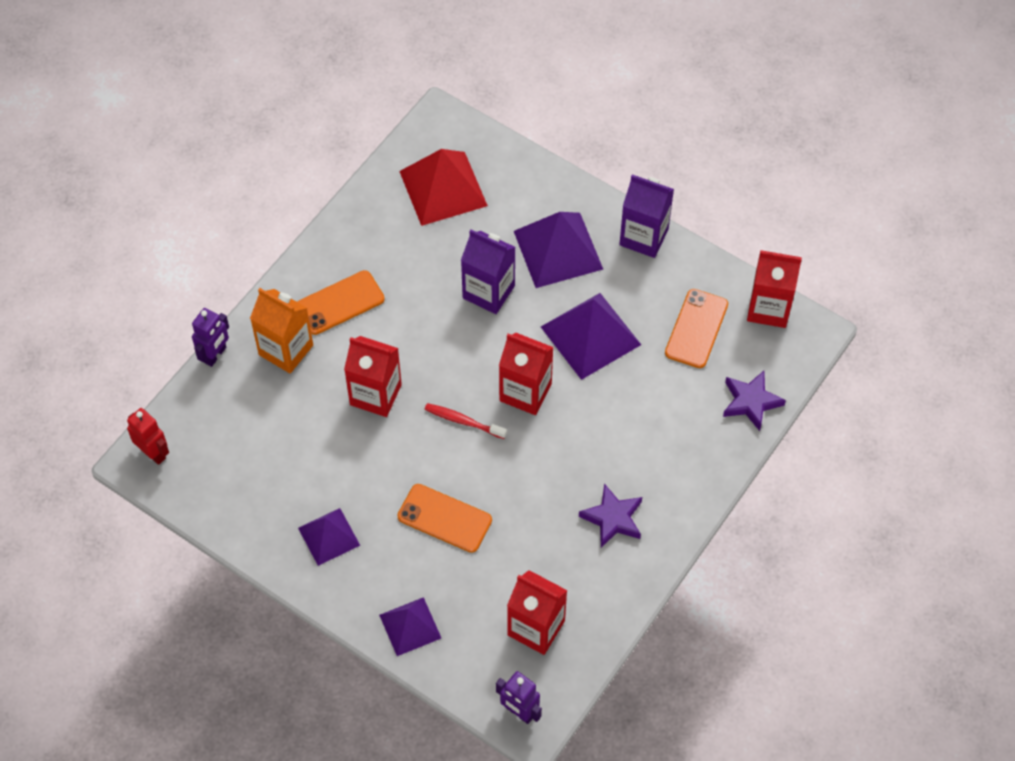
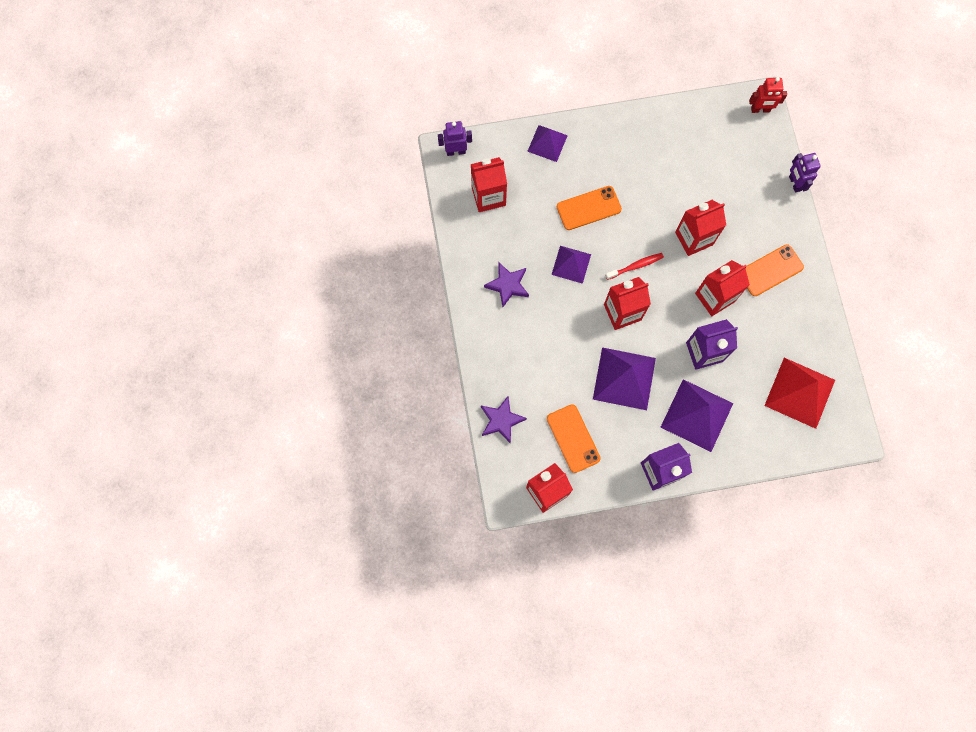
camera: 135 degrees right, 15 degrees up
(286, 350) = (765, 219): orange carton -> none
(328, 536) = (632, 148): purple pyramid -> purple pyramid (571, 264)
(340, 303) = (770, 270): orange phone -> orange phone turned 45 degrees clockwise
(421, 327) = (714, 297): none -> red carton

